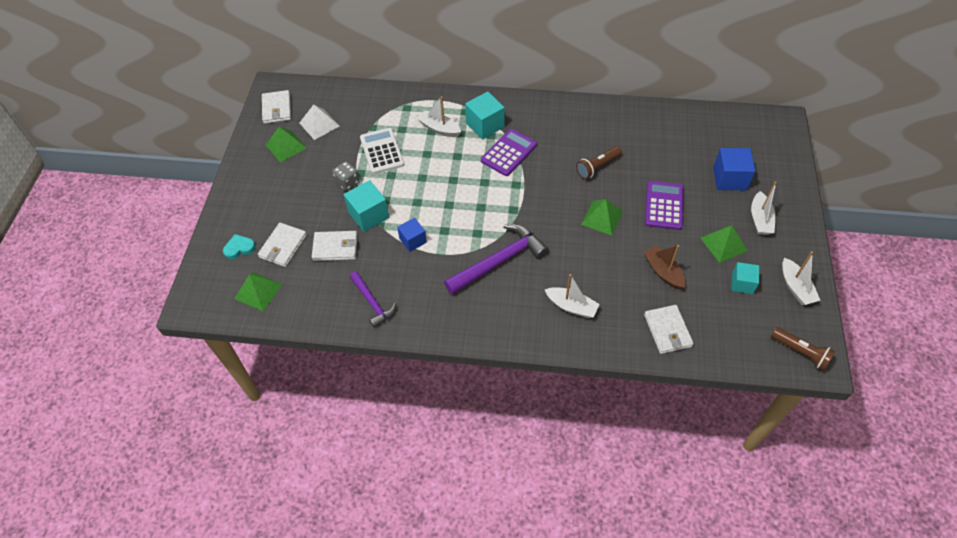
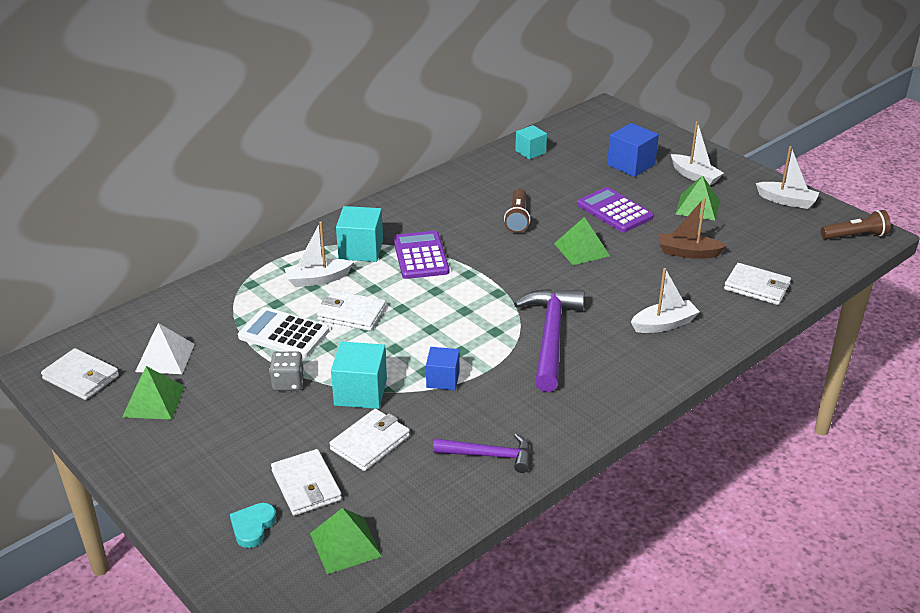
camera: 50 degrees left, 20 degrees down
(426, 164) = (351, 314): none -> white wallet
(742, 283) = (751, 222): turquoise cube -> turquoise cube (530, 152)

